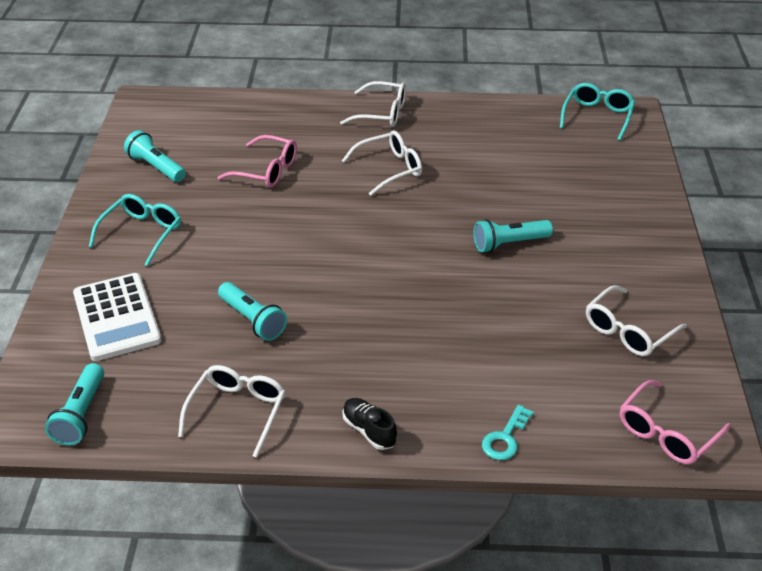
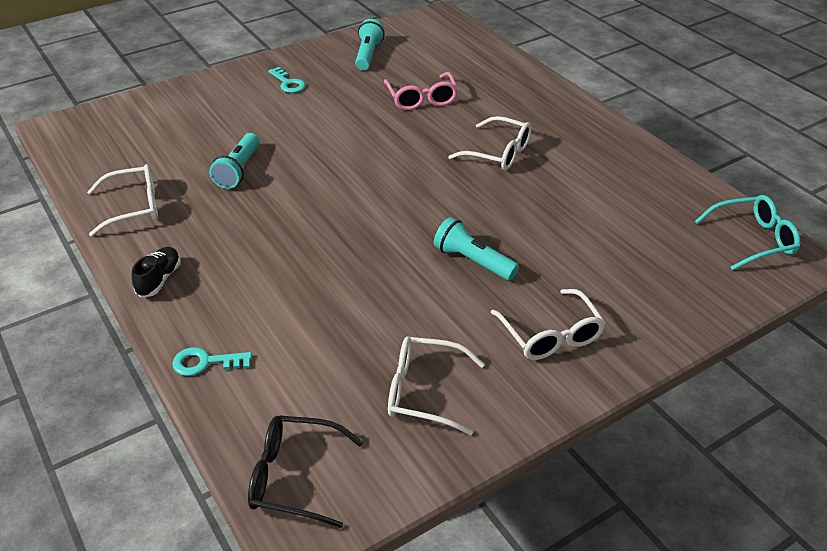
camera: 55 degrees right, 0 degrees up
(81, 415) = (84, 145): turquoise flashlight -> none
(117, 317) = (190, 114): white calculator -> none
(142, 233) = (288, 83): turquoise glasses -> turquoise key
(382, 113) = (571, 117): white glasses -> white glasses (550, 335)
(667, 433) = (294, 477): pink glasses -> black glasses

